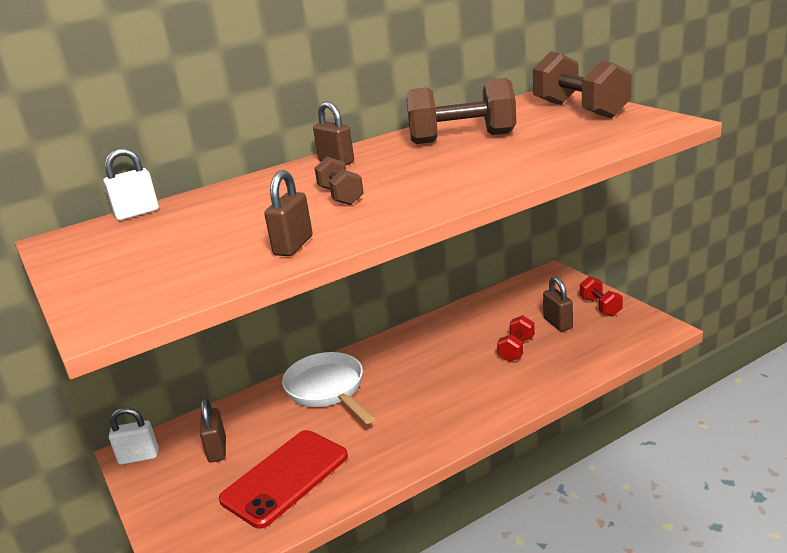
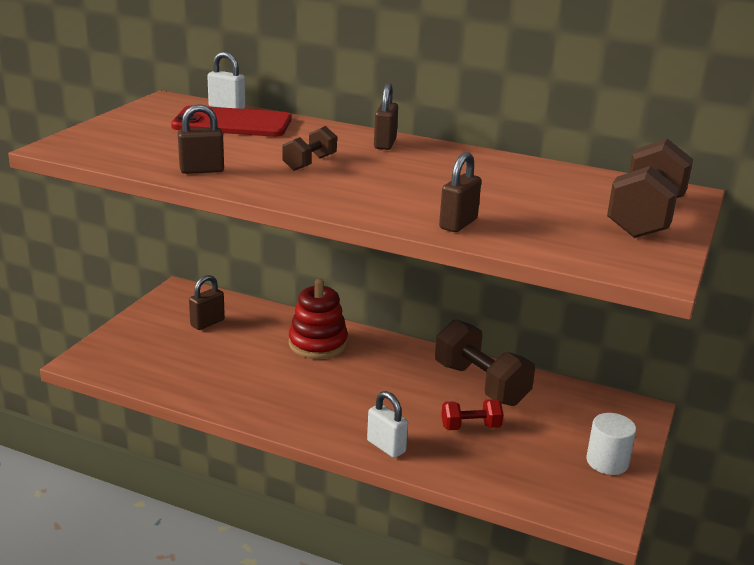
camera: 50 degrees right, 0 degrees up
(139, 457) = (177, 295): white padlock -> white padlock (386, 447)
(285, 478) = (197, 365): red phone -> red phone (232, 123)
(328, 390) = (318, 343): white pan -> red stacking toy
(462, 138) = (494, 179): brown dumbbell -> brown dumbbell (480, 384)
(558, 323) = (543, 441): brown padlock -> brown padlock (458, 224)
(600, 306) = (607, 462): red dumbbell -> white cylinder

